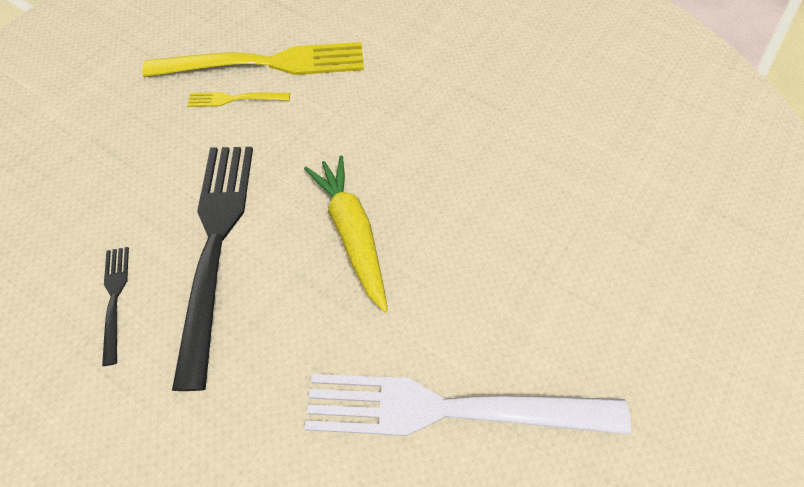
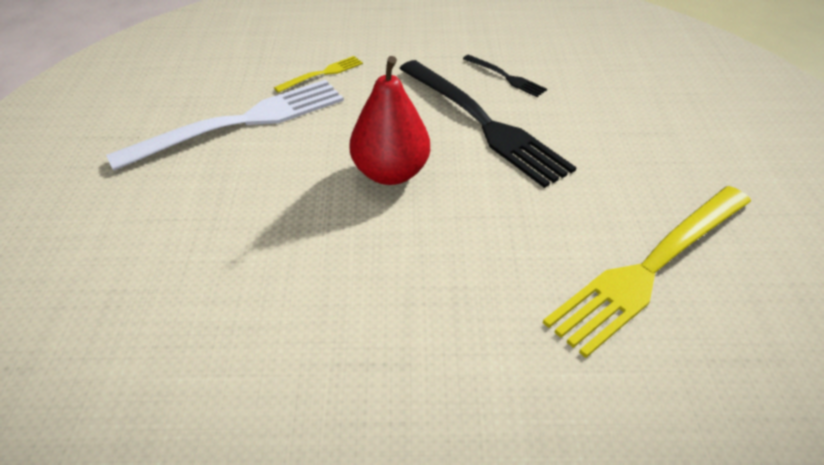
camera: 145 degrees right, 15 degrees down
(234, 99) = (622, 217): yellow fork -> yellow fork (323, 73)
(352, 234) = (390, 173): yellow carrot -> red pear

